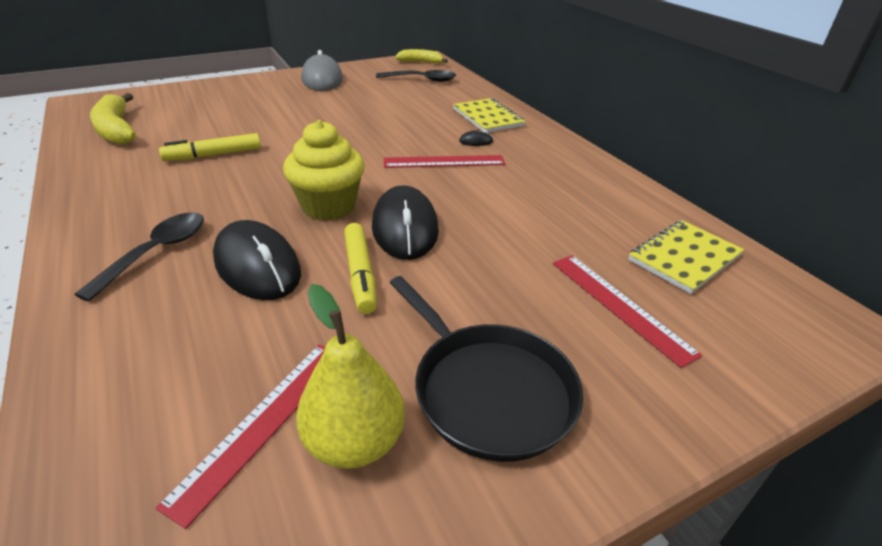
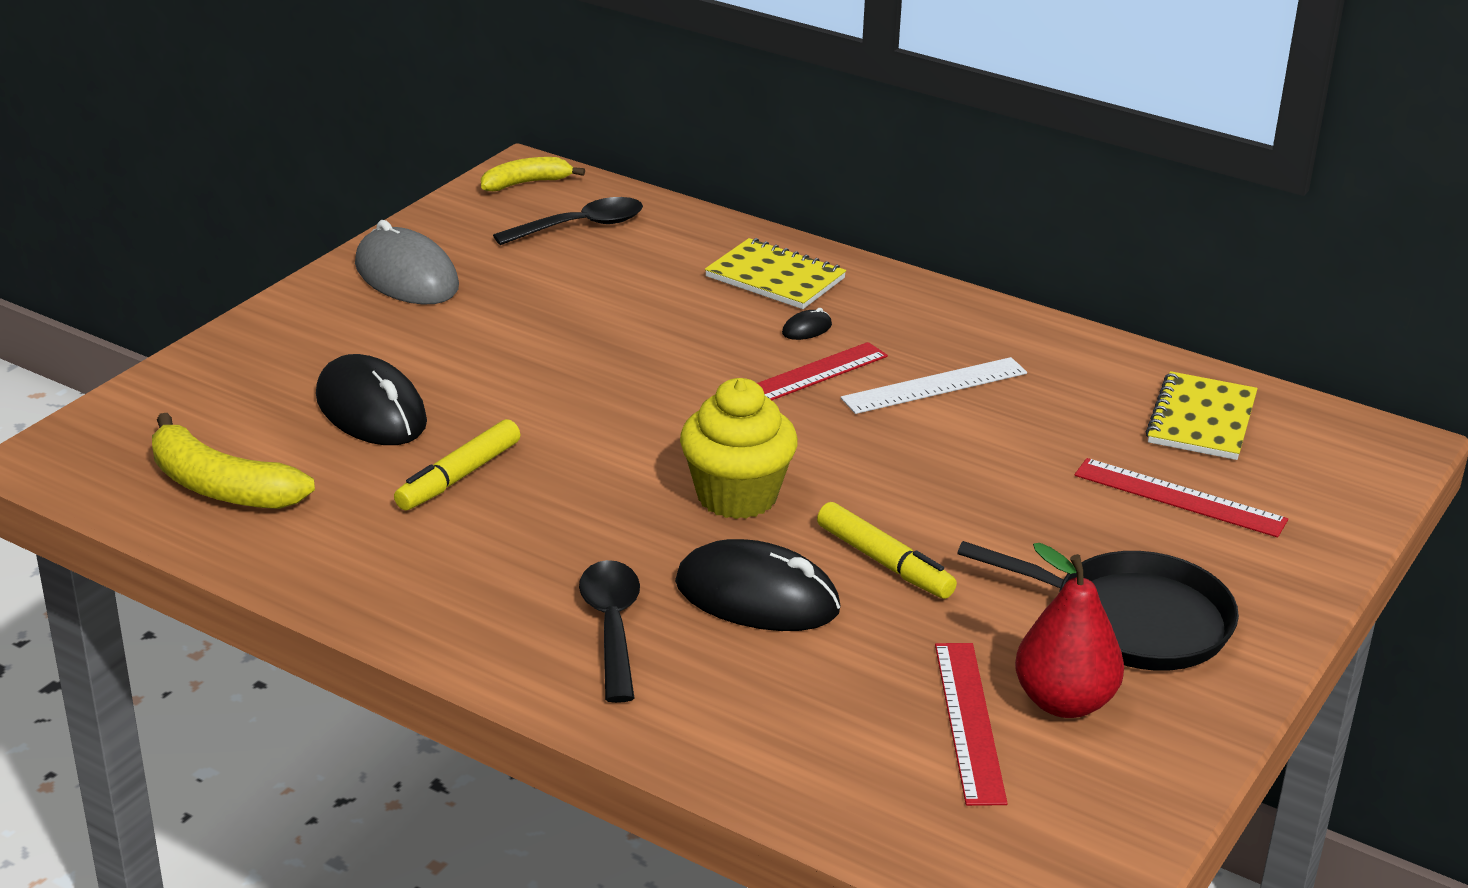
camera: 30 degrees left, 5 degrees down
(354, 442) = (1064, 702): yellow pear -> red pear
(405, 228) = (866, 491): black mouse -> black mouse (371, 410)
(516, 186) = (935, 386): none -> white ruler

